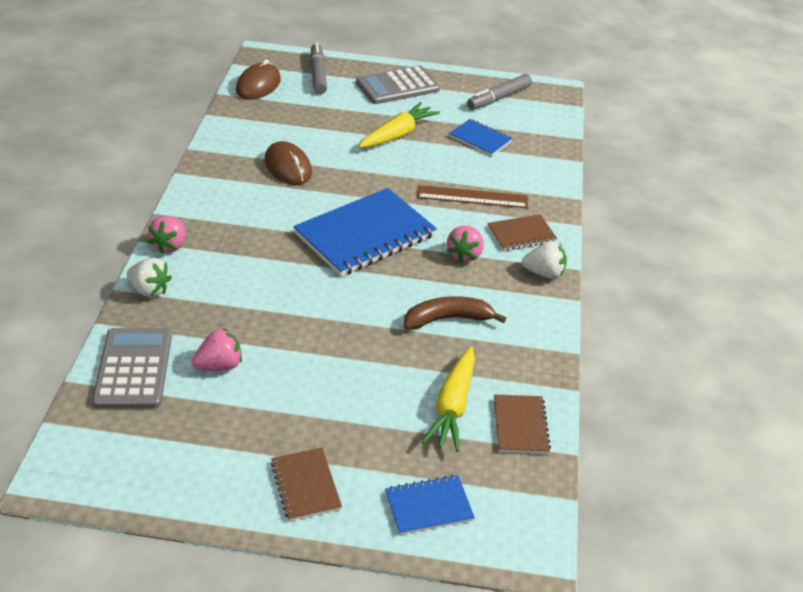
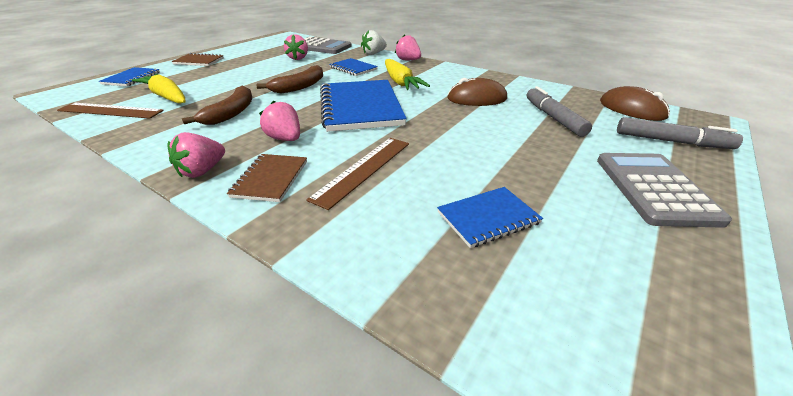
camera: 120 degrees right, 5 degrees down
(238, 285) = (353, 68): none -> blue notebook
(340, 304) = (299, 87): none -> brown banana
(398, 134) = (518, 158): yellow carrot -> yellow carrot (400, 82)
(499, 98) = (635, 295): grey marker -> grey marker (553, 118)
(520, 425) = (110, 110): brown notebook -> brown ruler
(544, 273) = (202, 171): white strawberry -> pink strawberry

